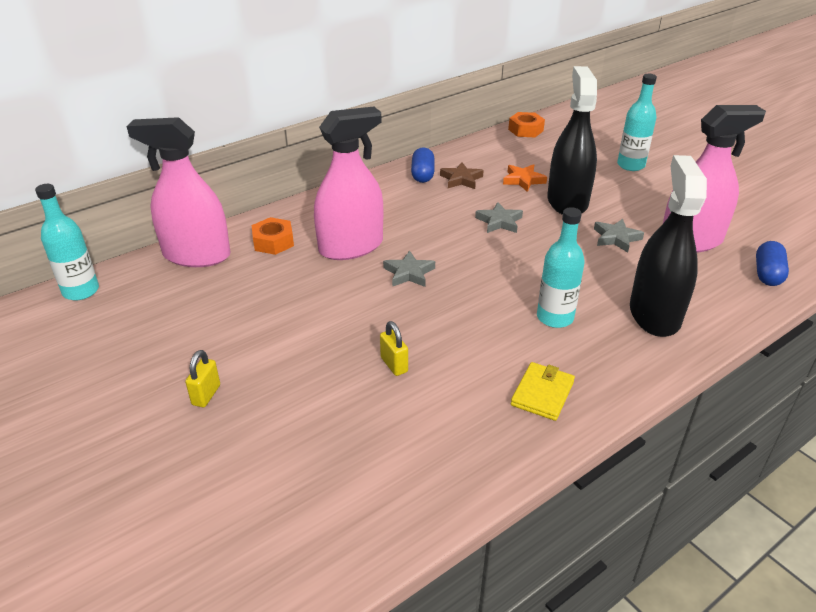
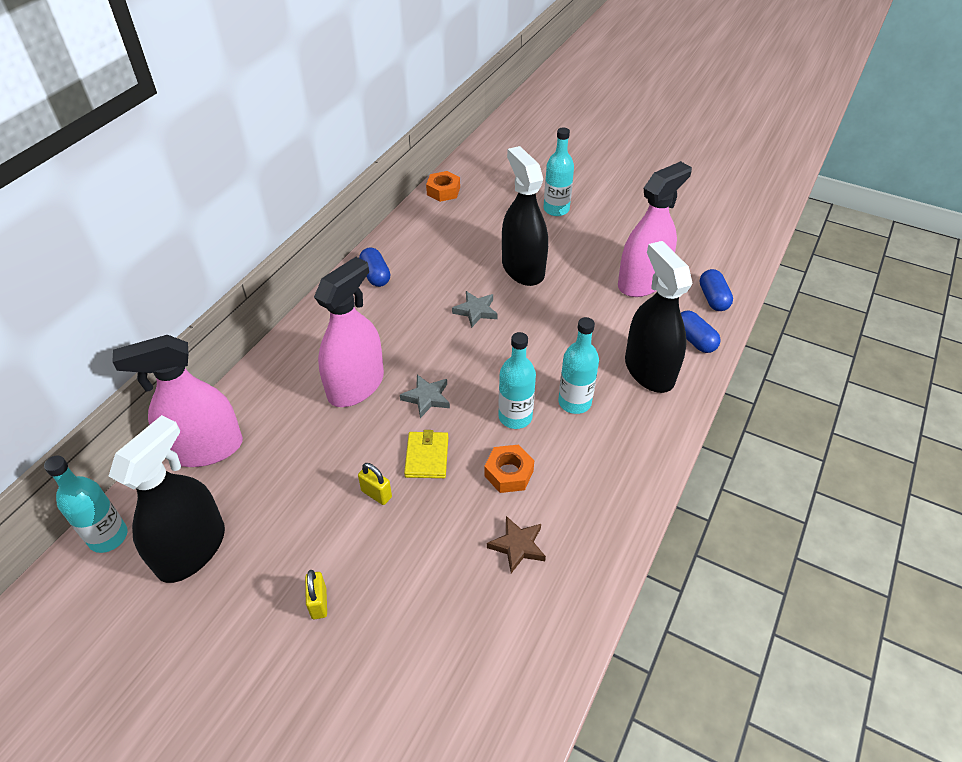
camera: 25 degrees left, 10 degrees up
(134, 320) = (191, 549): none -> black spray bottle
(273, 242) = (276, 405): orange nut -> orange nut (509, 473)
(394, 365) = (468, 503): yellow padlock -> yellow padlock (376, 494)
(461, 179) = (415, 270): brown star -> brown star (517, 546)
(485, 312) = (515, 417): none -> turquoise bottle
(523, 180) = (472, 255): orange star -> none
(542, 393) = (602, 484): yellow wallet -> yellow wallet (427, 456)
(616, 238) = (582, 298): grey star -> none
(723, 303) = (694, 340): none -> blue capsule

